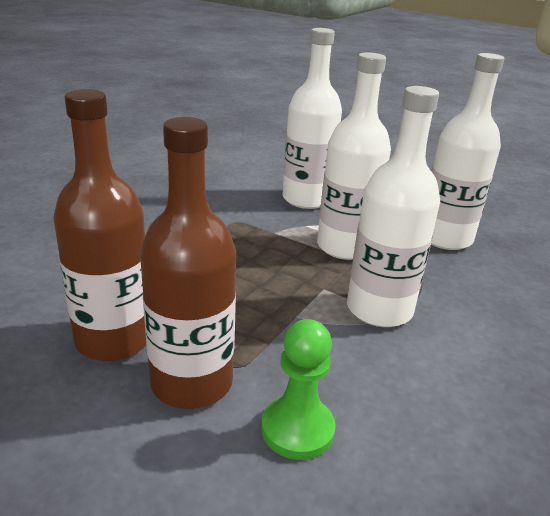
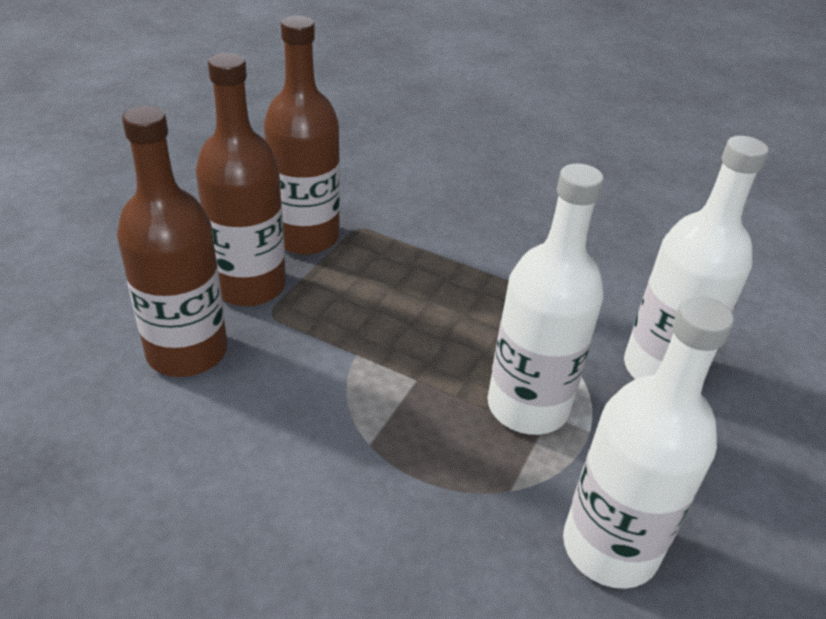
camera: 85 degrees right, 10 degrees up
(297, 429) = (187, 352): green pawn -> brown bottle
(379, 309) = (379, 430): white bottle -> none

